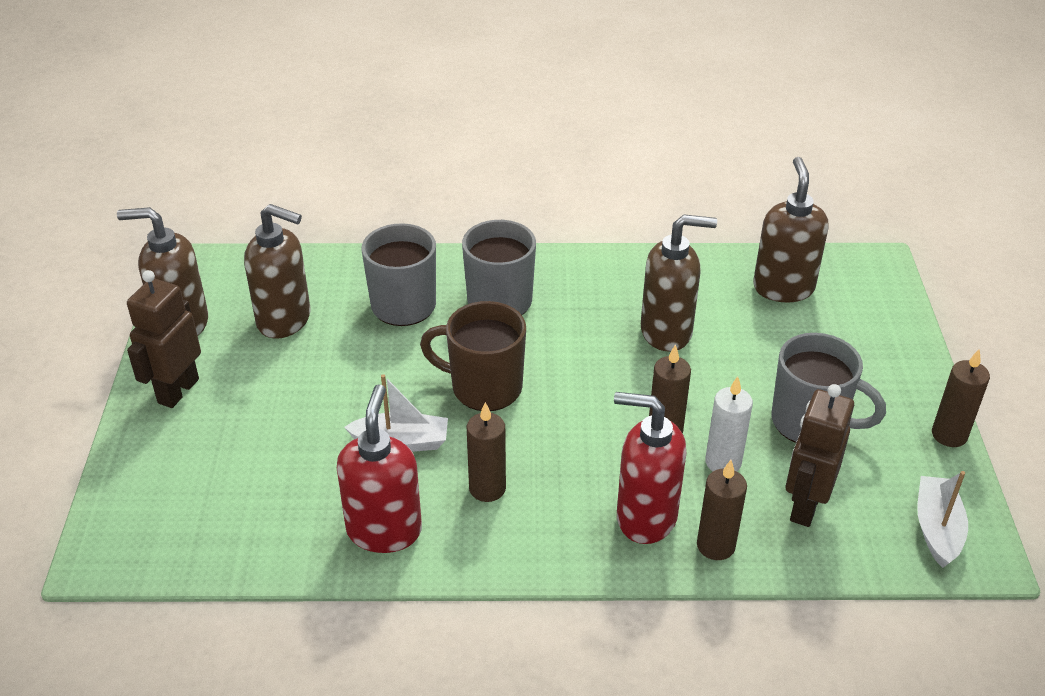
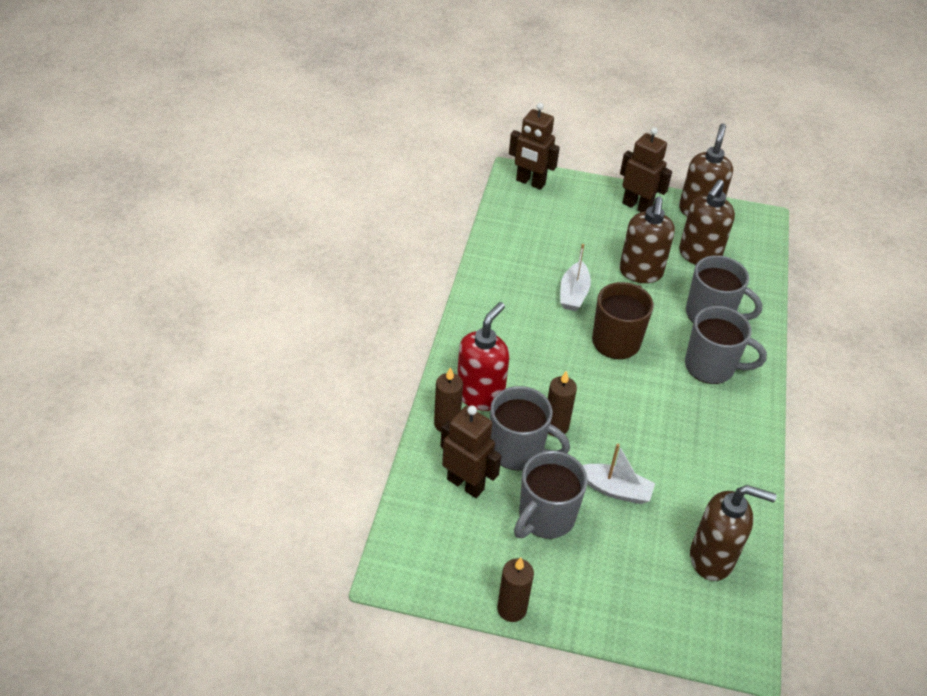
camera: 100 degrees right, 5 degrees up
(124, 532) = (530, 182): none -> brown robot
(384, 530) = (504, 276): red soap dispenser -> none
(487, 488) = (524, 325): brown candle -> none
(667, 332) = (662, 458): brown soap dispenser -> brown soap dispenser (640, 272)
(723, 462) = (518, 450): white candle -> grey mug
(937, 529) = (423, 557): white boat -> white boat (615, 489)

